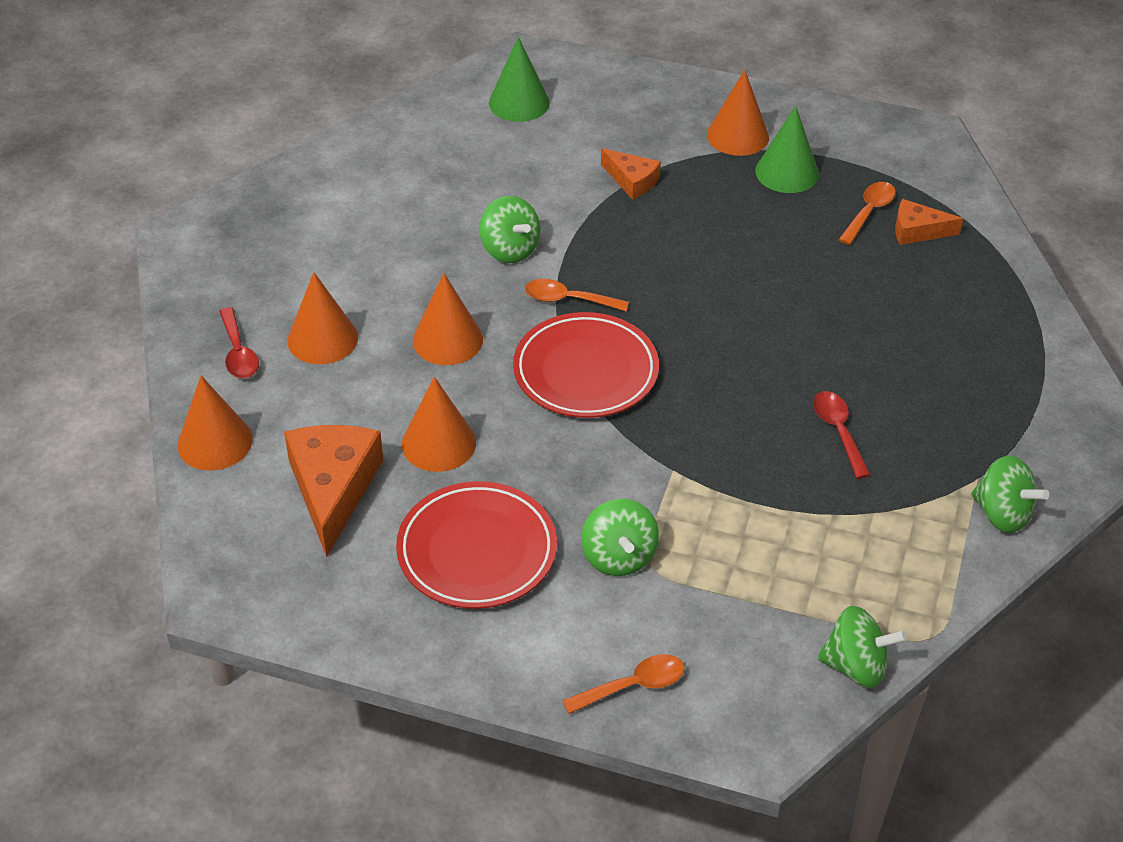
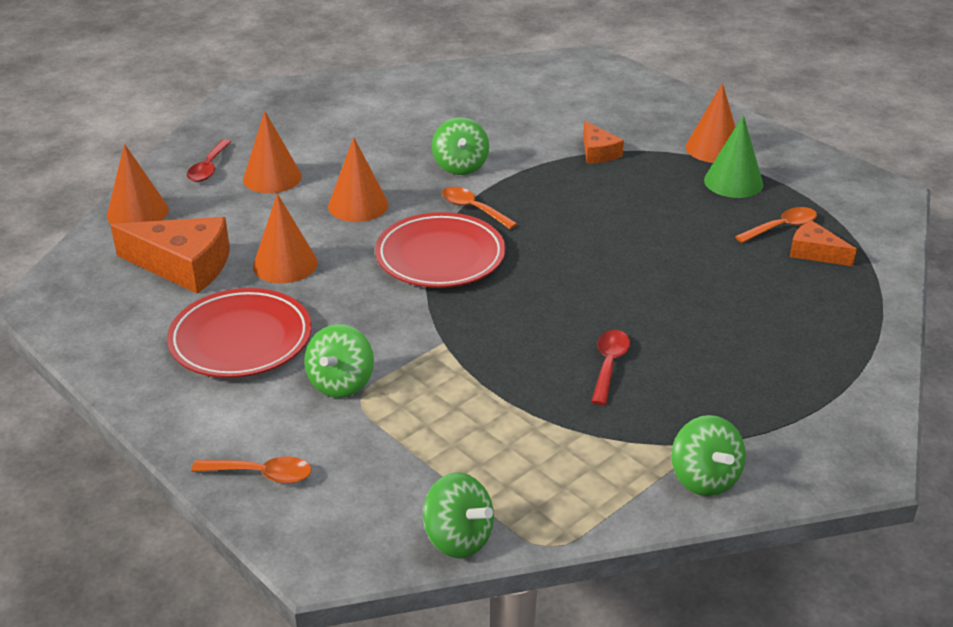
camera: 30 degrees right, 10 degrees down
(333, 489) = (184, 266): orange cheese -> orange cheese turned 75 degrees clockwise
(519, 102) = (557, 84): green cone -> none

